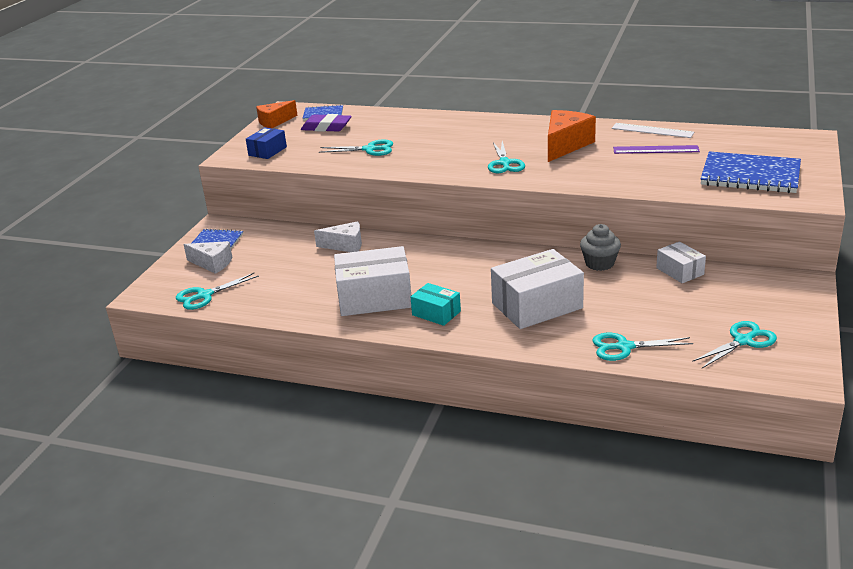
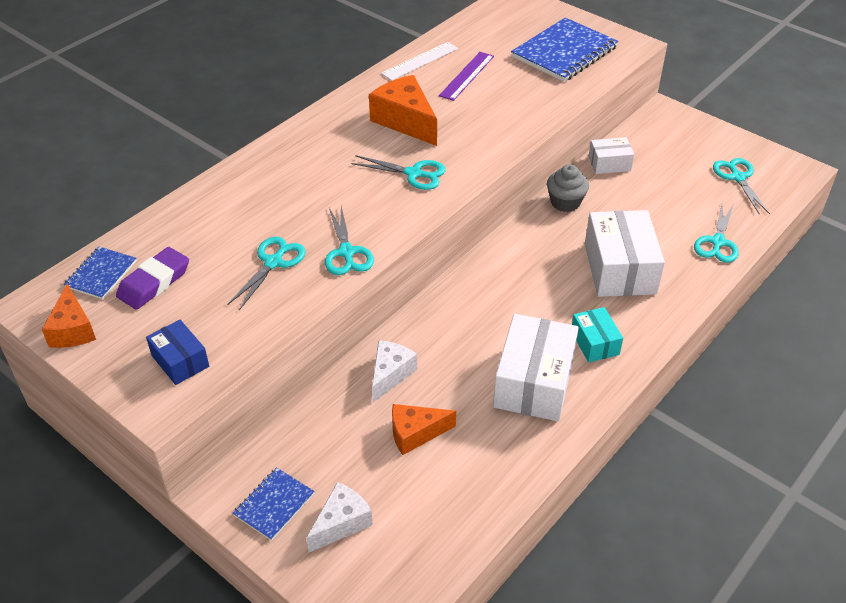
camera: 70 degrees left, 15 degrees up
(204, 295) = (427, 548): turquoise scissors -> turquoise scissors (346, 252)
(297, 267) = (415, 433): none -> orange cheese
(436, 313) = (594, 343): turquoise box -> turquoise box turned 75 degrees counterclockwise

